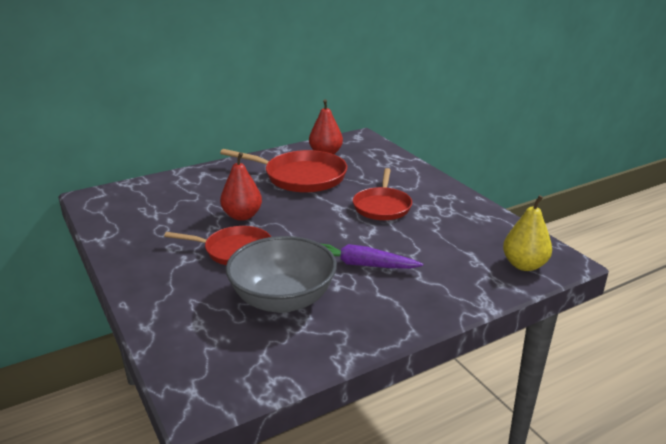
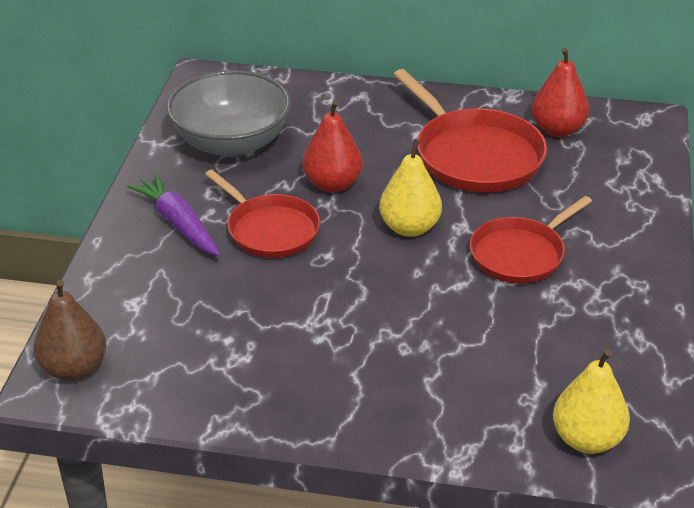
camera: 40 degrees right, 10 degrees up
(202, 382) = (74, 368): none -> brown pear
(283, 299) = (246, 321): grey bowl -> grey bowl (231, 143)
(312, 218) = (409, 228): none -> yellow pear
(362, 265) = (385, 325): purple carrot -> purple carrot (178, 224)

